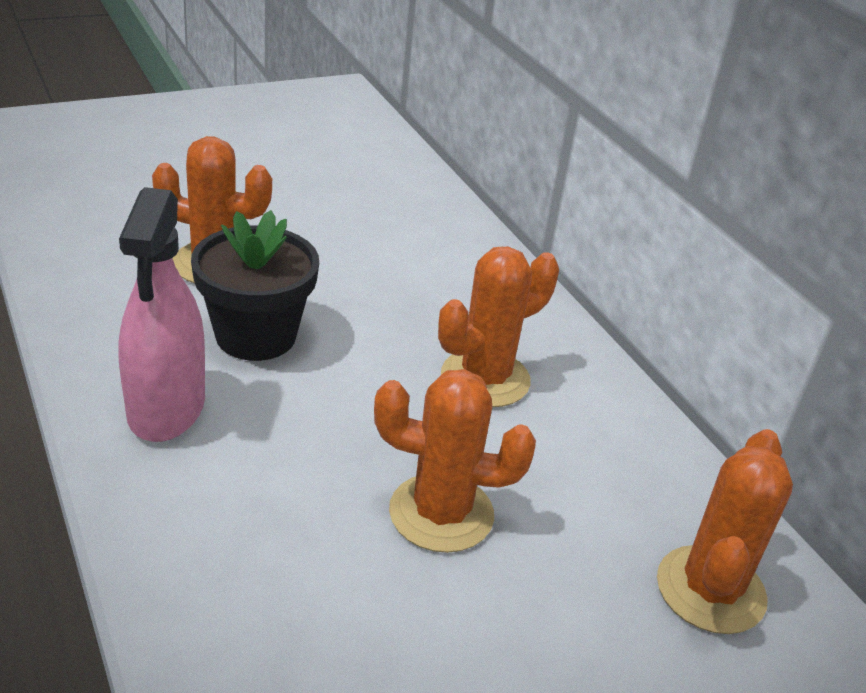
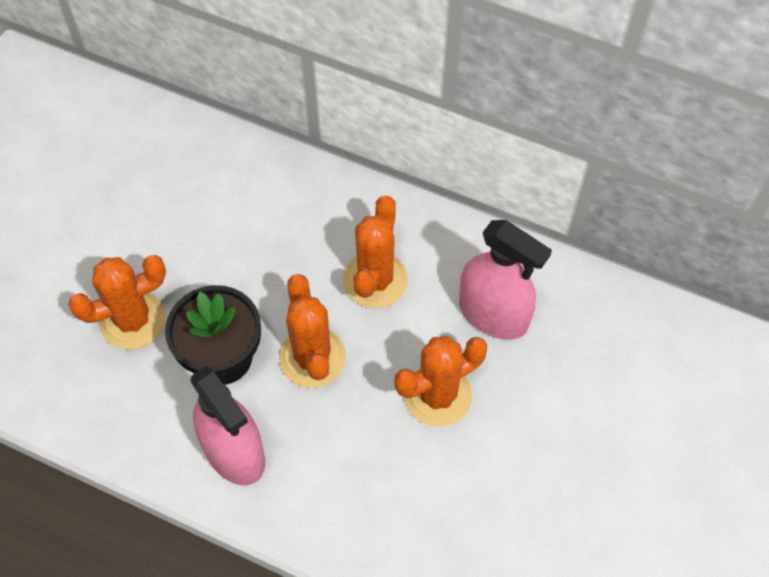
camera: 35 degrees left, 25 degrees up
(593, 489) = (493, 314): none -> pink spray bottle
(710, 590) = (591, 333): orange cactus -> orange cactus (312, 357)

